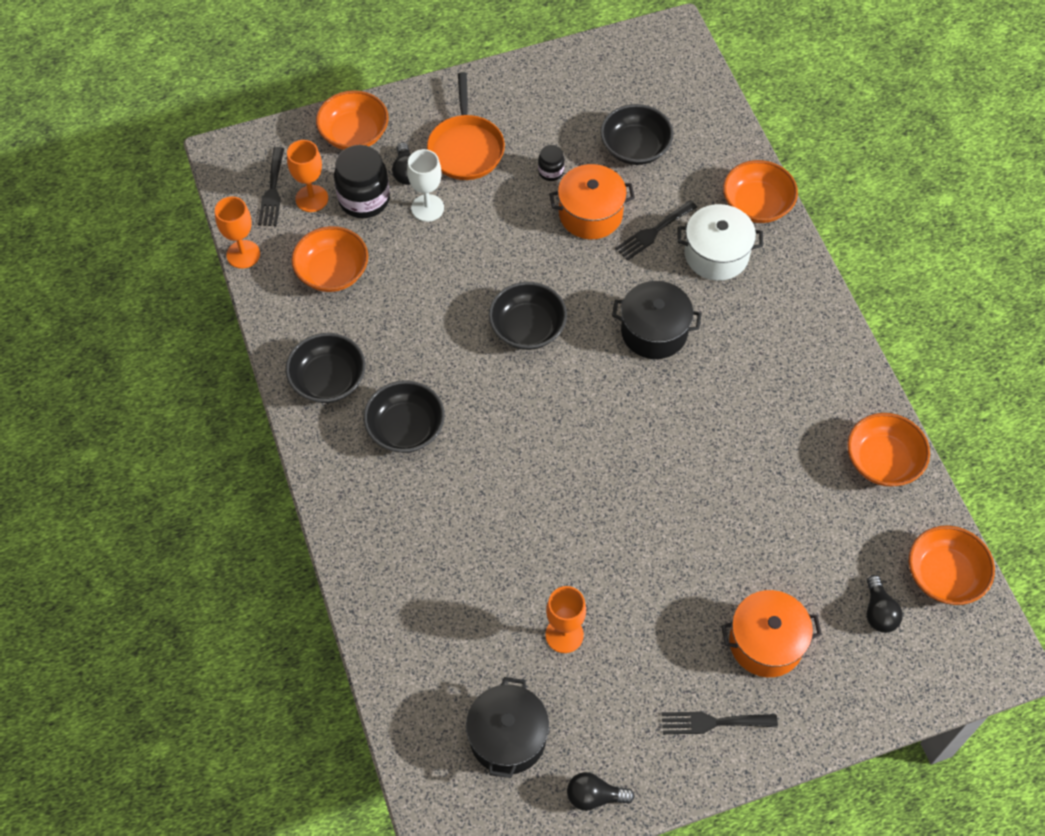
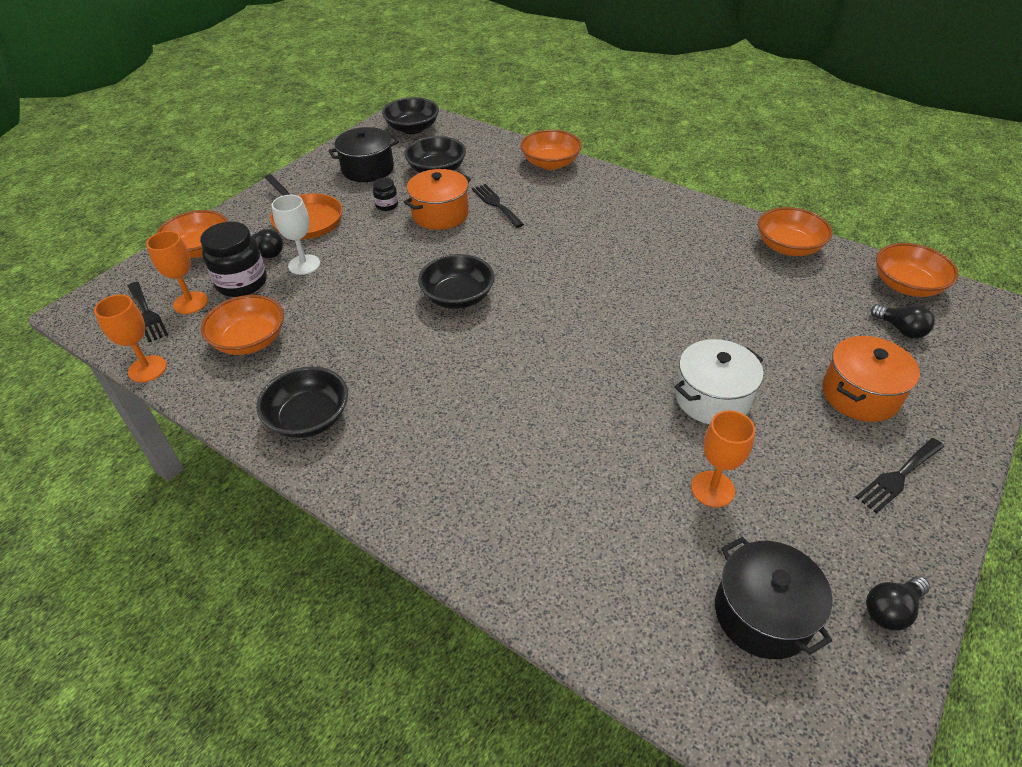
camera: 35 degrees left, 15 degrees down
(405, 428) = (416, 415): black bowl -> black bowl (412, 128)
(653, 232) = (496, 204): black fork -> black fork turned 135 degrees clockwise
(654, 331) = (556, 254): black pot -> black pot (368, 169)
(716, 254) = (552, 197): white pot -> white pot (712, 398)

